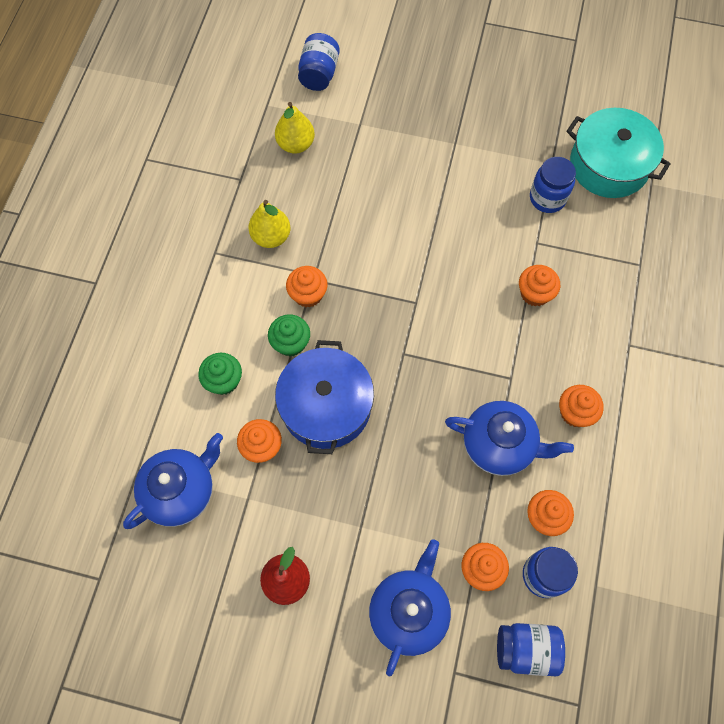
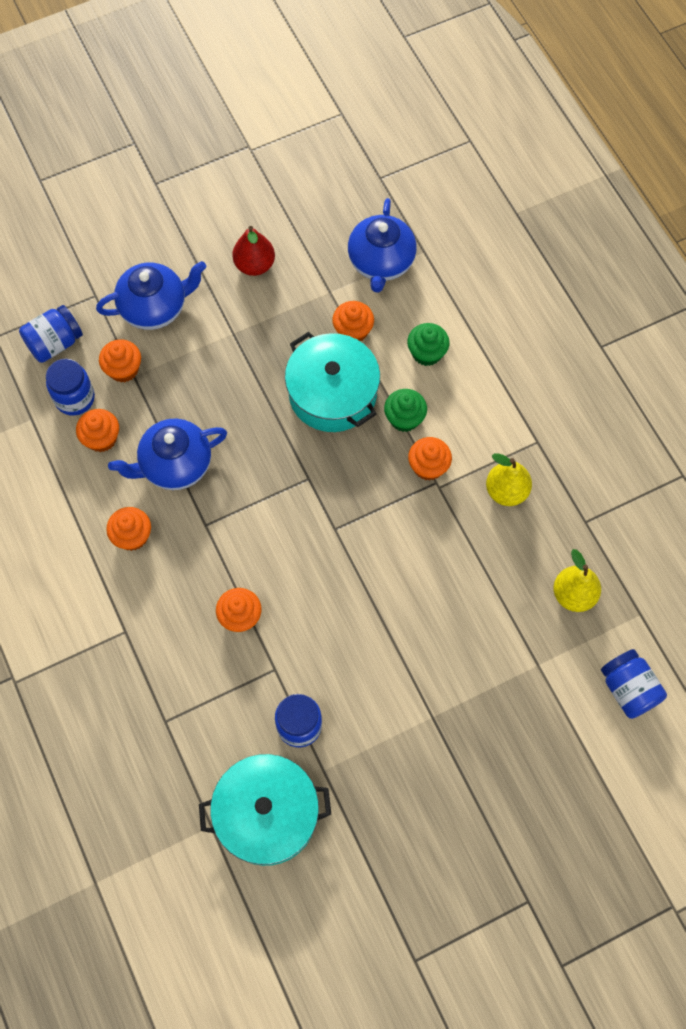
camera: 140 degrees right, 0 degrees up
(326, 406) = (332, 393): blue pot -> turquoise pot
(409, 611) = (155, 307): blue teapot -> blue teapot turned 90 degrees counterclockwise

